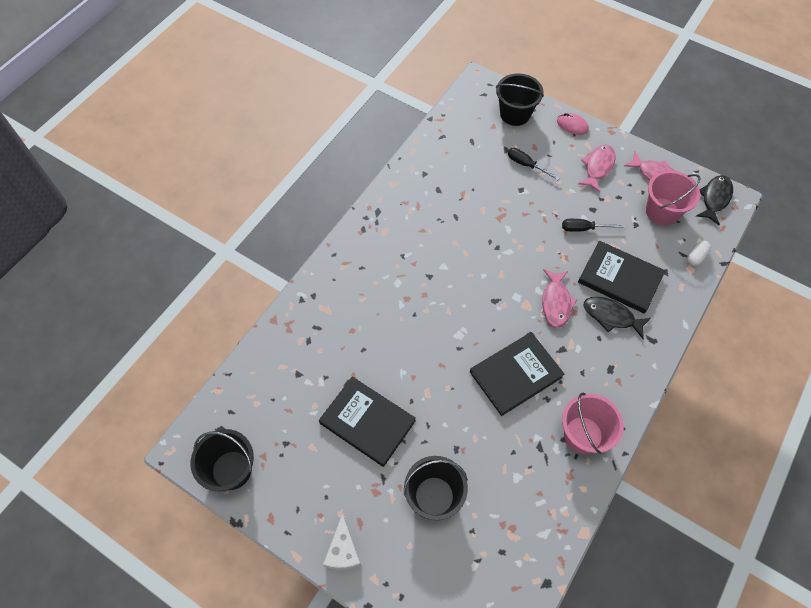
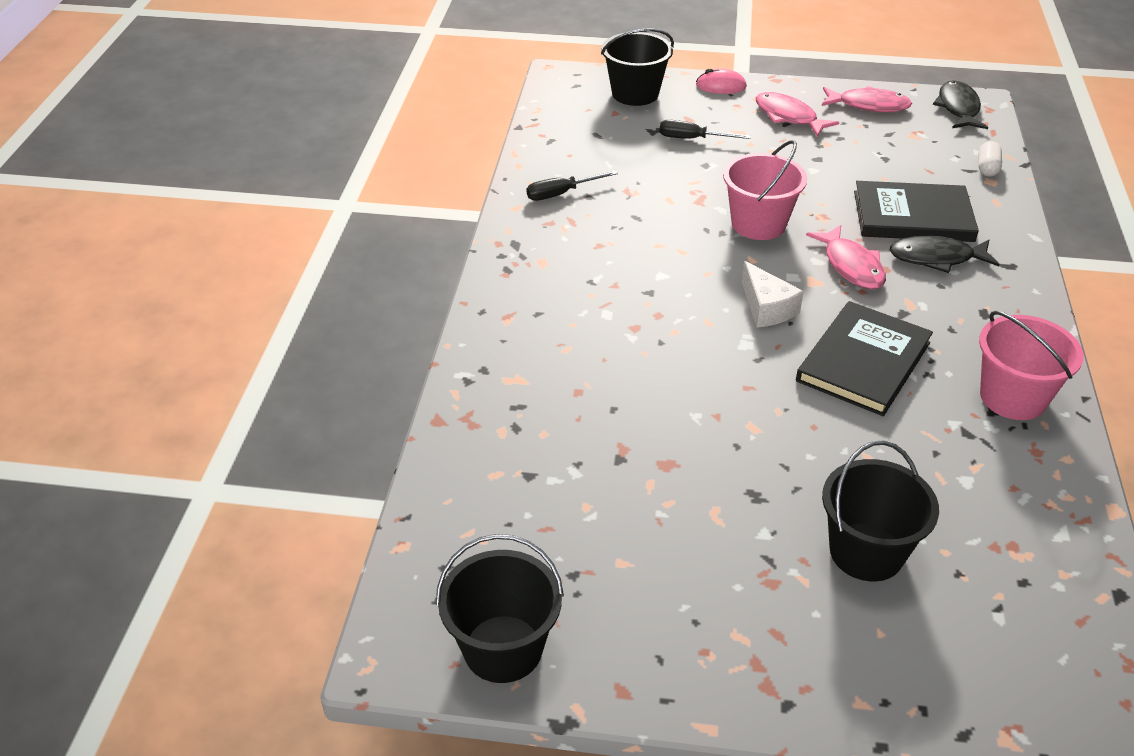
camera: 25 degrees left, 20 degrees down
(343, 551) = (780, 685): white cheese -> white cheese (767, 308)
(367, 422) = (688, 496): black book -> none
(584, 228) = (822, 180): black screwdriver -> black screwdriver (561, 194)
(598, 167) = (788, 117): pink fish -> pink fish turned 45 degrees counterclockwise
(662, 211) = (906, 137): pink bucket -> pink bucket (758, 224)

